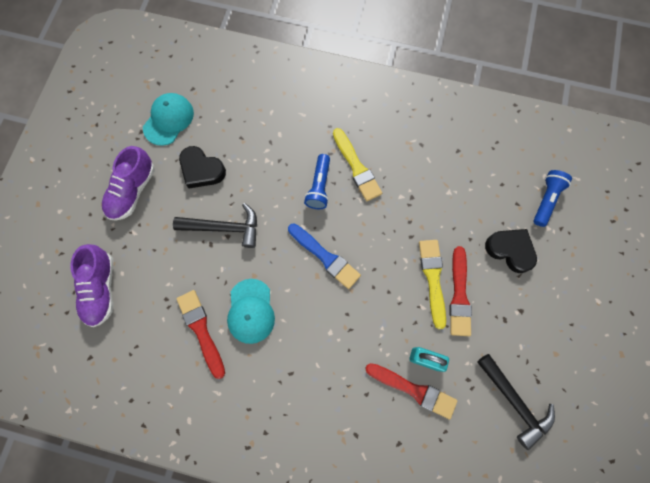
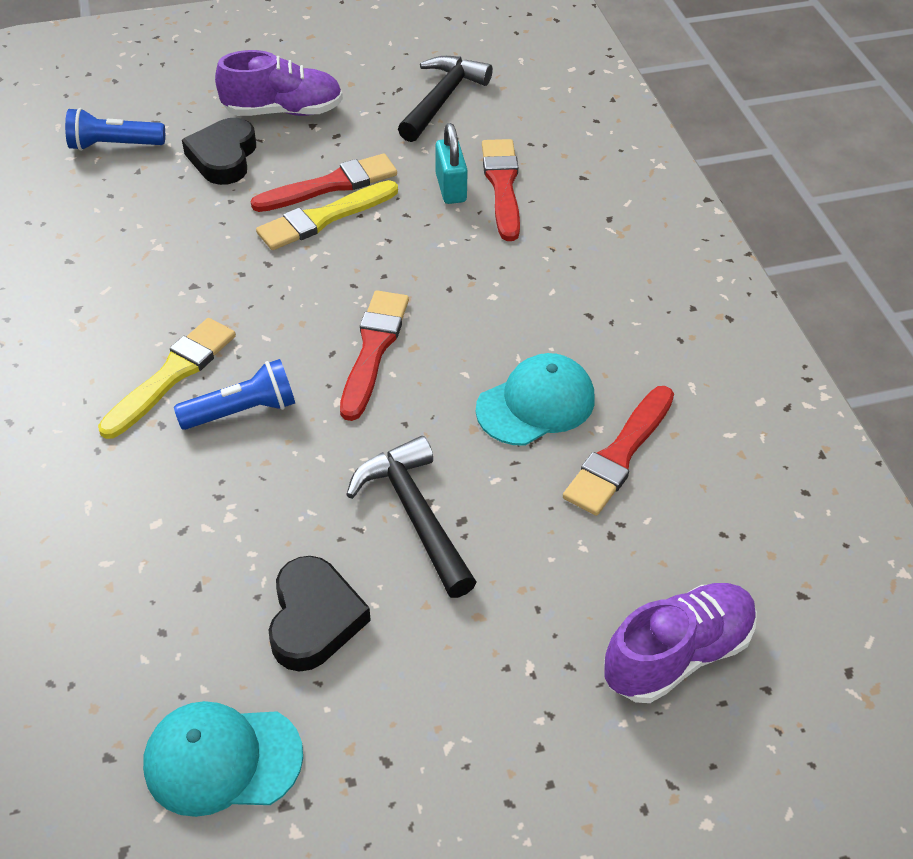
camera: 120 degrees left, 25 degrees down
(132, 191) = (442, 726): purple shoe -> purple shoe (283, 111)
(325, 257) = (373, 349): blue brush -> red brush

